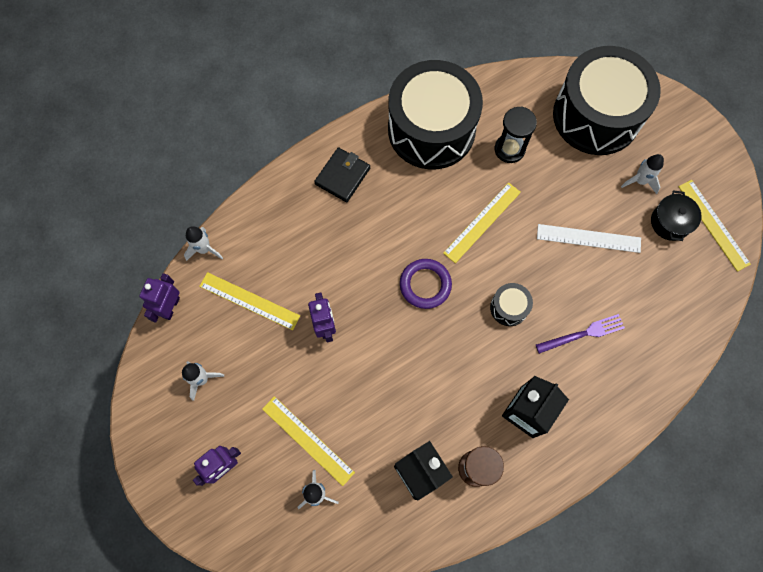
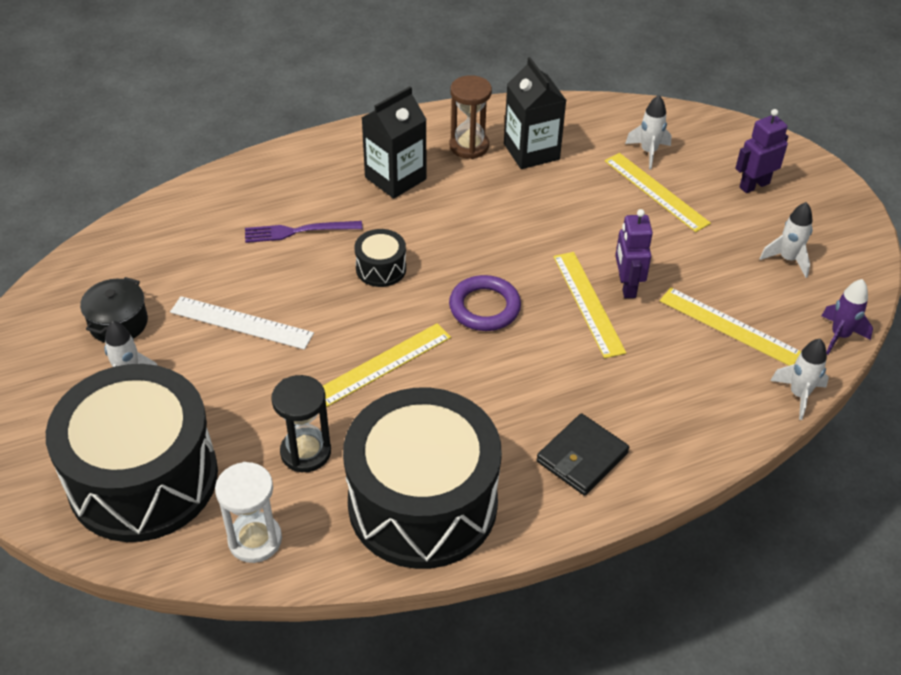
camera: 170 degrees left, 25 degrees down
(170, 307) = (839, 336): purple robot -> purple rocket
(517, 91) = (255, 540): none -> white hourglass
(713, 224) = (61, 311): yellow ruler -> yellow ruler (588, 303)

